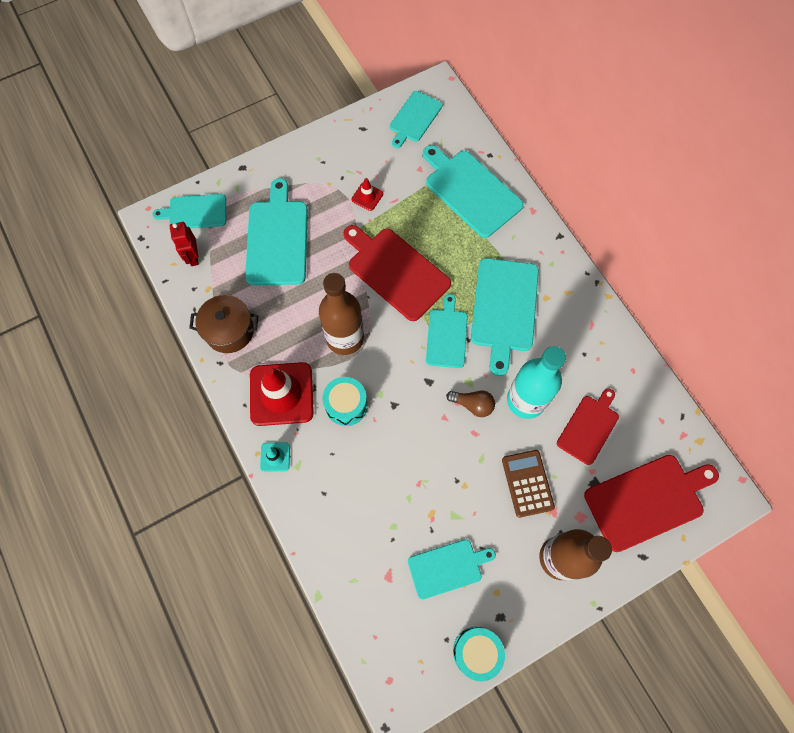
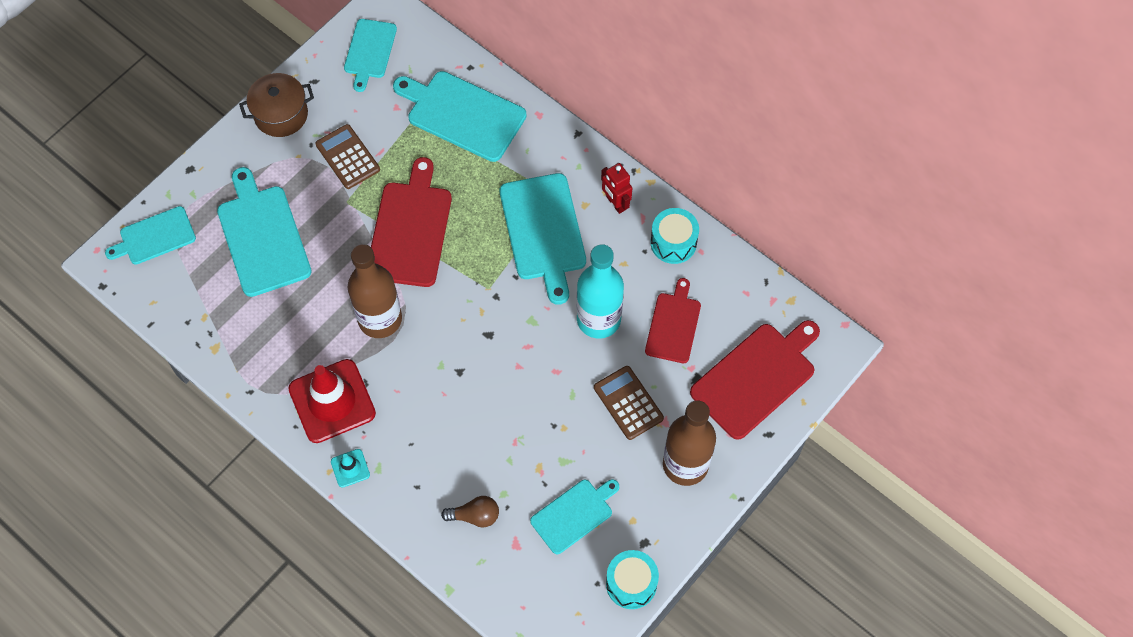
camera: 20 degrees left, 5 degrees down
(193, 257) = (173, 287): red robot -> red robot (615, 203)
(229, 330) = (247, 354): brown pot -> brown pot (281, 114)
(346, 405) = (408, 389): turquoise drum -> turquoise drum (673, 242)
(367, 196) = (348, 157): red traffic cone -> brown calculator
(395, 271) = (410, 229): red cutting board -> red cutting board turned 75 degrees clockwise
(446, 335) = (491, 280): turquoise cutting board -> none
(473, 405) = (544, 343): brown light bulb -> brown light bulb (475, 516)

